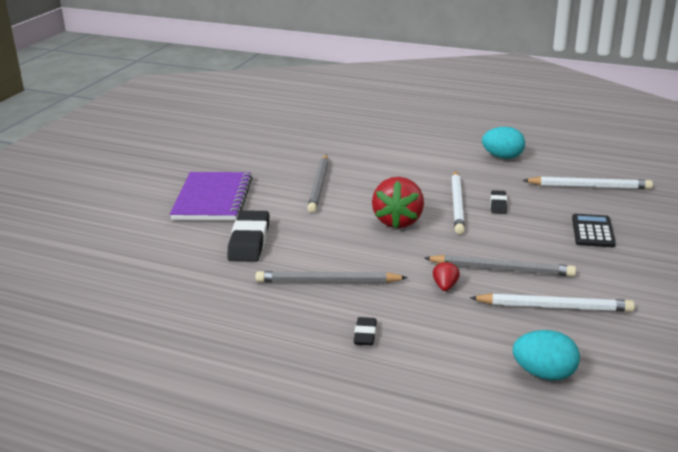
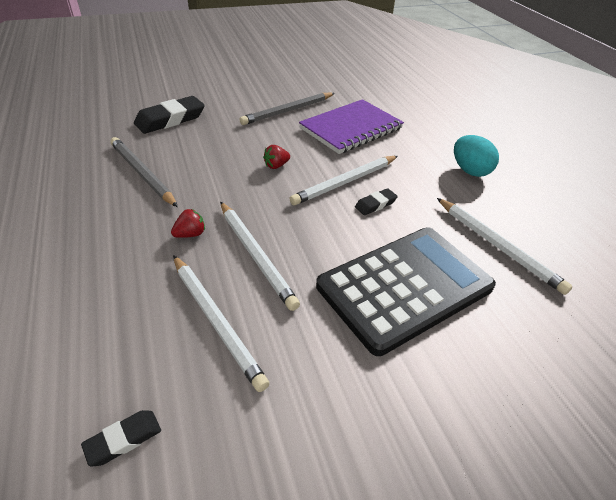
camera: 45 degrees right, 15 degrees up
(212, 199) = (215, 84): purple notebook -> purple notebook (351, 128)
(365, 334) = (73, 224): black eraser -> black eraser (123, 439)
(398, 221) = (276, 166): red strawberry -> red strawberry, size x0.46
(501, 269) = (255, 255): grey pencil -> white pencil
(544, 374) = (73, 367): turquoise egg -> none
(593, 231) = (405, 287): black calculator -> black calculator, size x2.11

